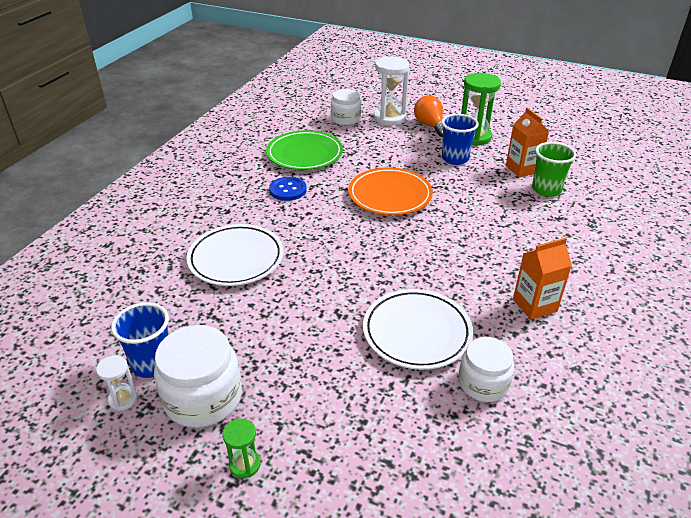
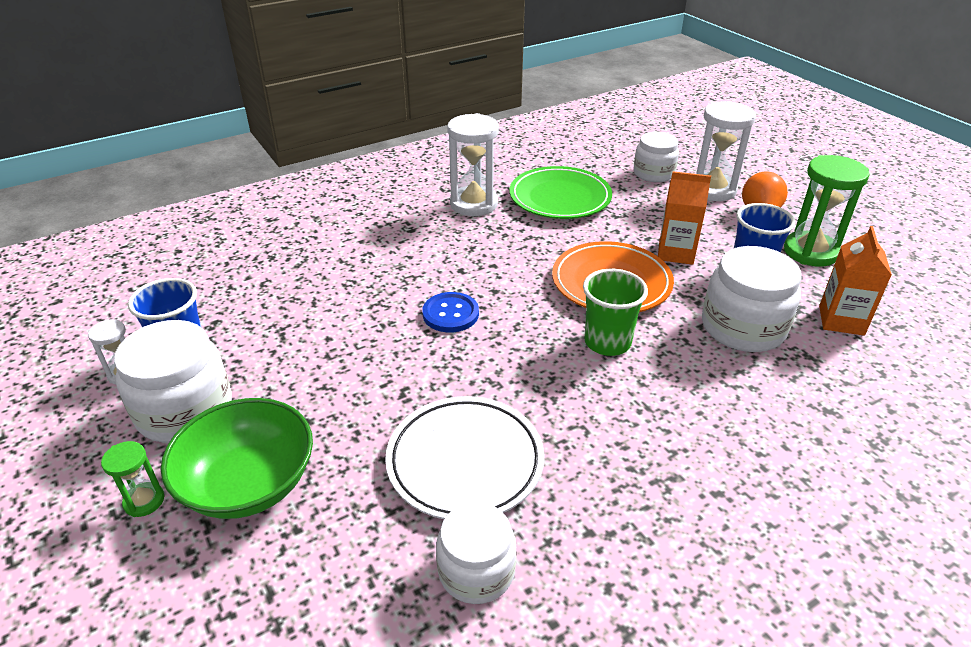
camera: 35 degrees right, 0 degrees up
(236, 259) = (366, 283): white plate -> none
(252, 178) = (474, 204): none -> white hourglass
(288, 190) = (498, 231): blue button -> blue button (450, 314)
(303, 414) = (248, 483): none -> green bowl
(481, 192) = (743, 327): none -> white jar
(534, 305) = (658, 511): orange carton -> orange carton (676, 253)
(546, 189) = (851, 363): green cup -> green cup (607, 342)

